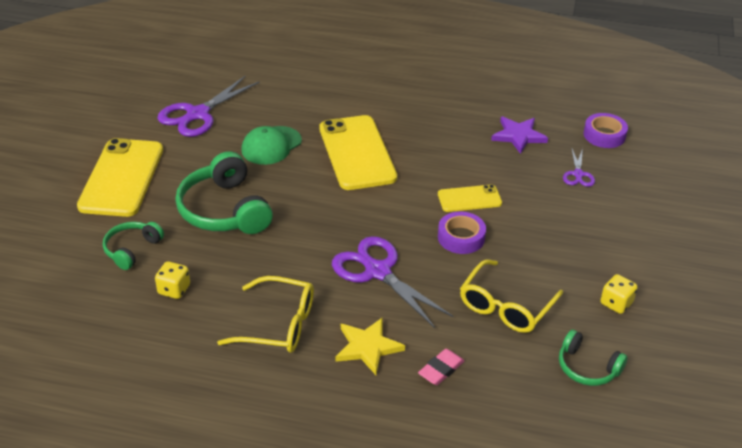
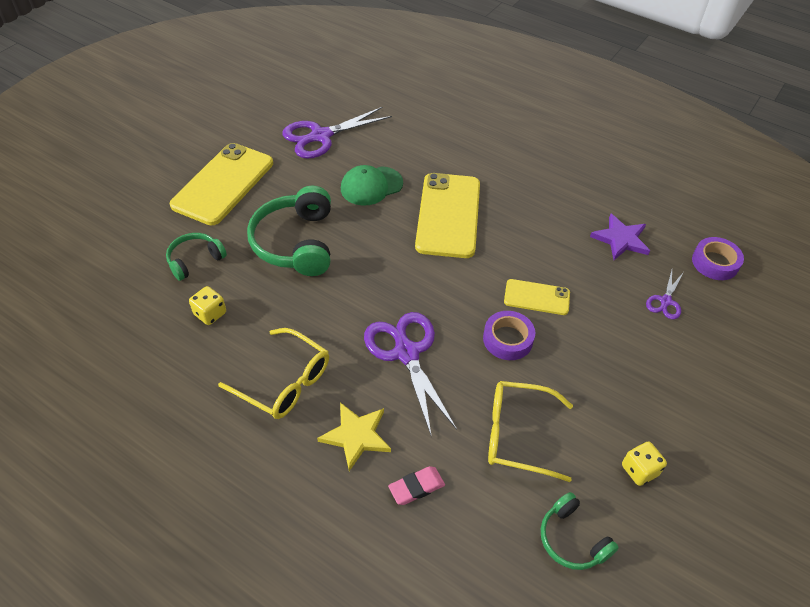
camera: 20 degrees right, 10 degrees up
(506, 306) = (517, 435): yellow glasses -> yellow glasses turned 45 degrees clockwise

